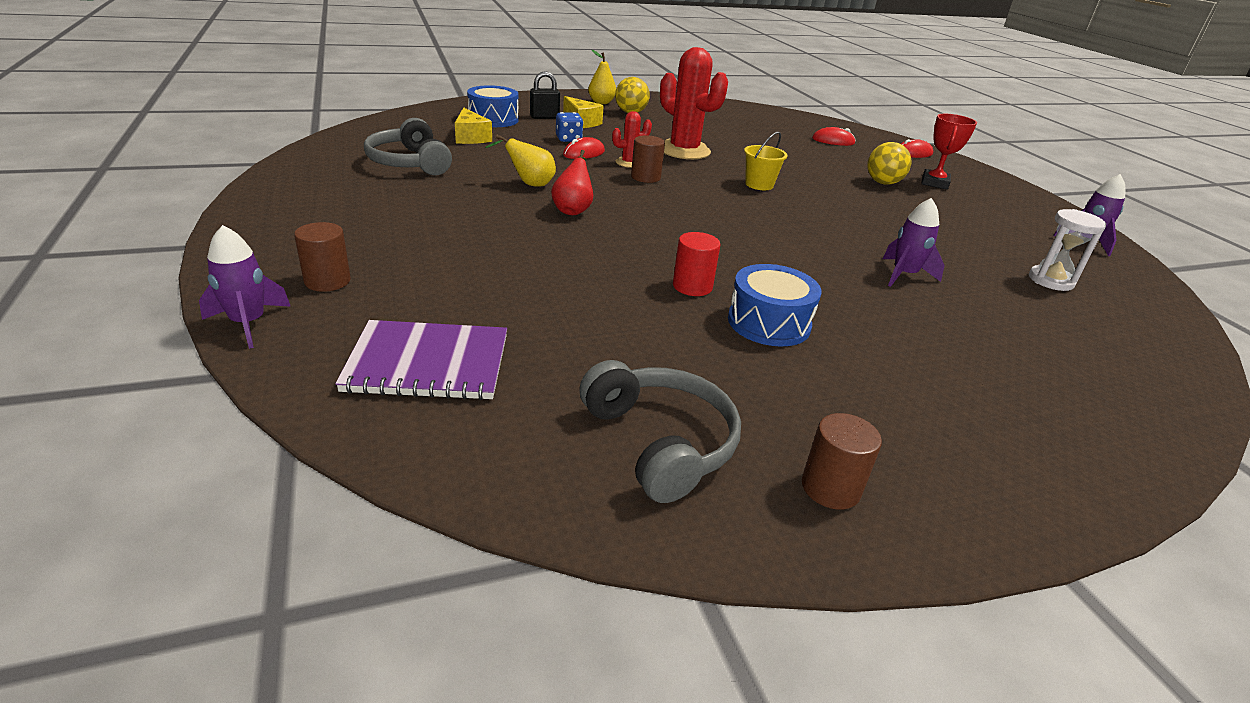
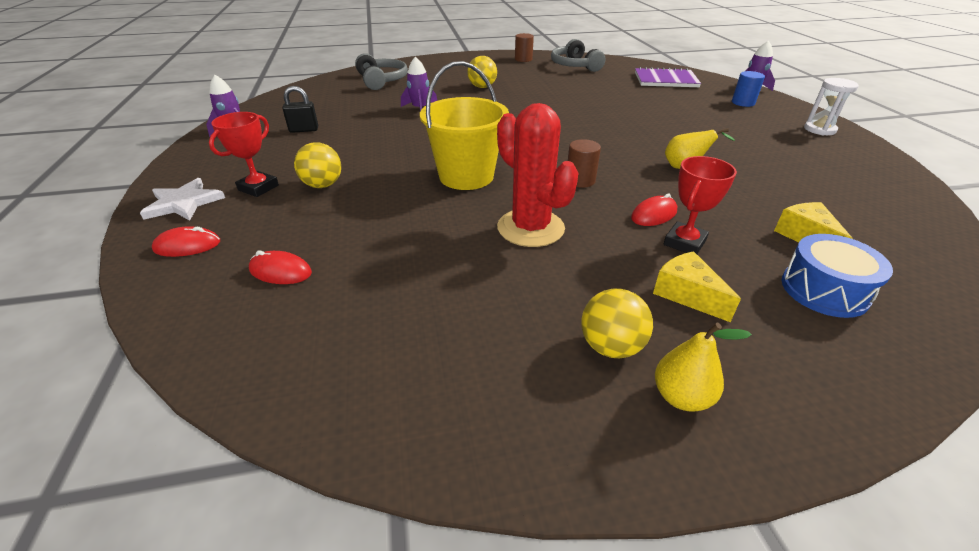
camera: 170 degrees left, 5 degrees up
(327, 281) = (743, 103): brown cylinder -> blue cylinder
(410, 163) = (816, 188): grey headphones -> grey headphones (381, 81)
(544, 117) = (754, 307): black padlock -> black padlock (304, 130)
(568, 139) = (684, 243): blue dice -> red trophy
(573, 210) = (636, 144): red pear -> none
(629, 163) = (599, 201): red cactus -> none
(692, 286) = (554, 103): red cylinder -> none
(759, 185) = (466, 176): yellow bucket -> yellow bucket, size x1.96
(769, 323) = (519, 90): blue drum -> none
(851, 335) = (482, 87): none -> yellow ball
(971, 175) = (183, 203): none -> white star
(1050, 281) = (325, 108): white hourglass -> white hourglass (819, 129)

